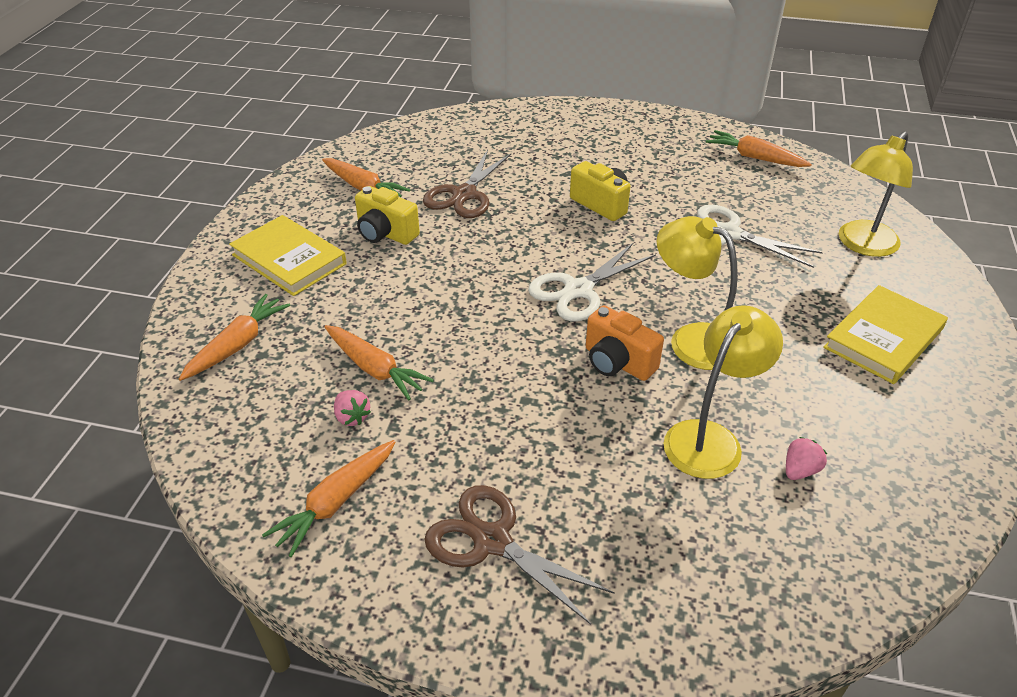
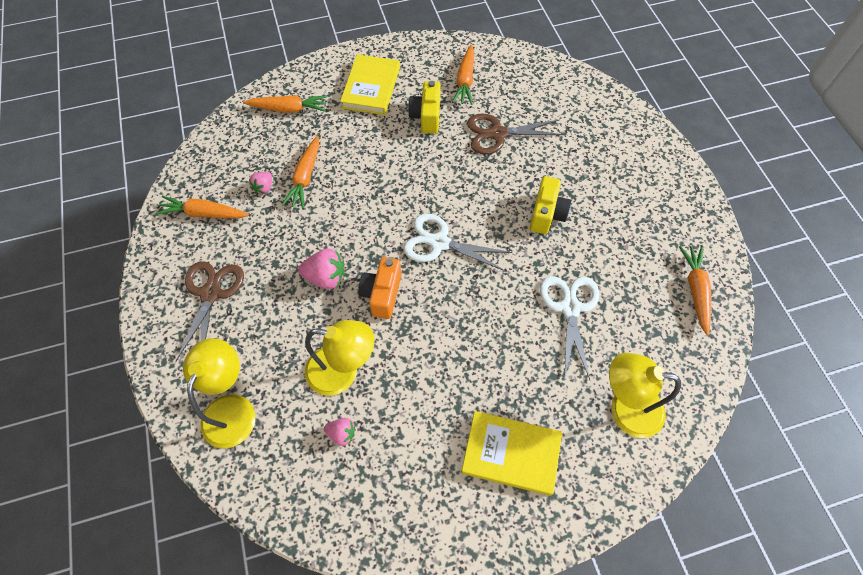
camera: 60 degrees right, 20 degrees up
(555, 405) = (326, 277): none -> pink strawberry
(691, 339) = (430, 328): yellow lamp -> yellow lamp (232, 409)

